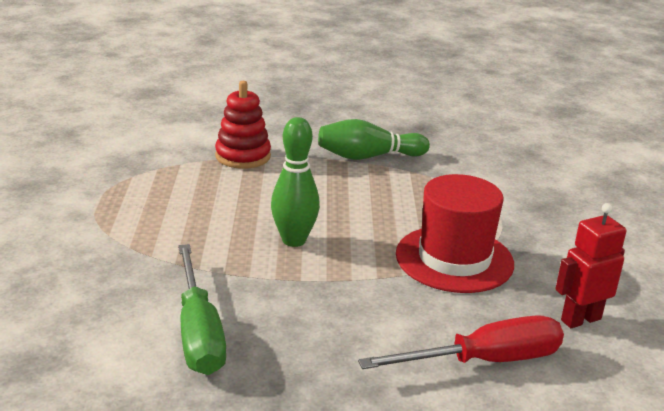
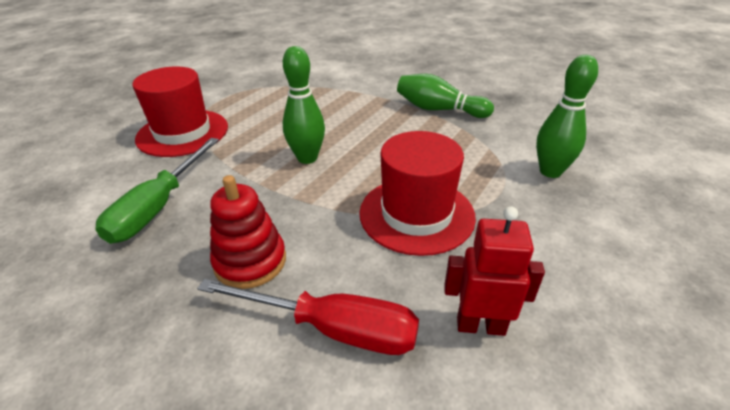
camera: 35 degrees right, 10 degrees up
(107, 254) = (182, 133): none -> red hat
(243, 156) = (347, 89): red stacking toy -> red stacking toy (250, 261)
(522, 191) = (550, 171): none -> green bowling pin

